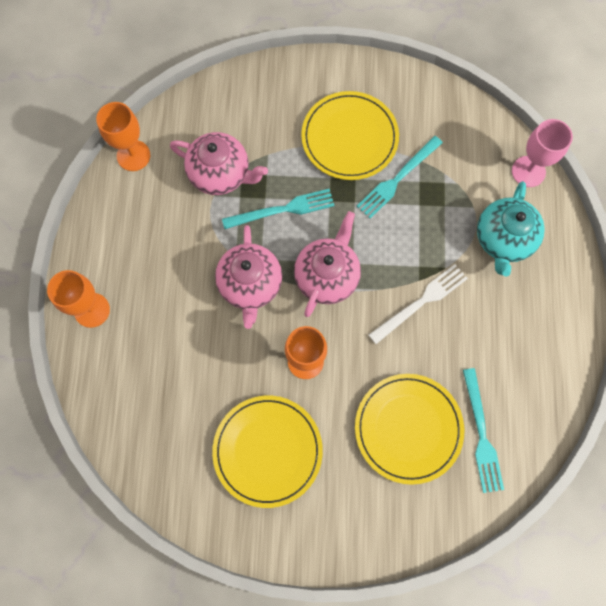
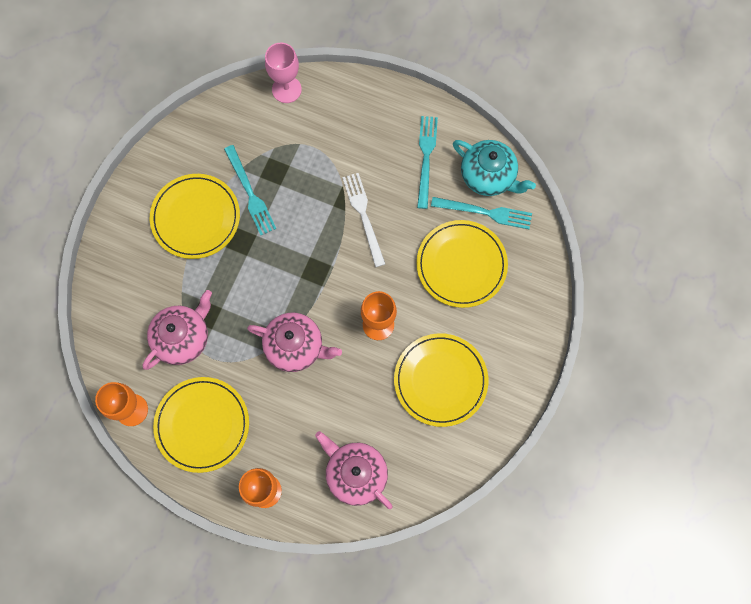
camera: 70 degrees left, 0 degrees up
(139, 225) = (202, 425): none -> yellow plate
(282, 210) = (238, 297): turquoise fork -> turquoise fork (426, 158)
(327, 276) = (312, 281): pink teapot -> pink teapot (355, 474)
(503, 239) = (336, 132): turquoise teapot -> turquoise teapot (488, 176)

